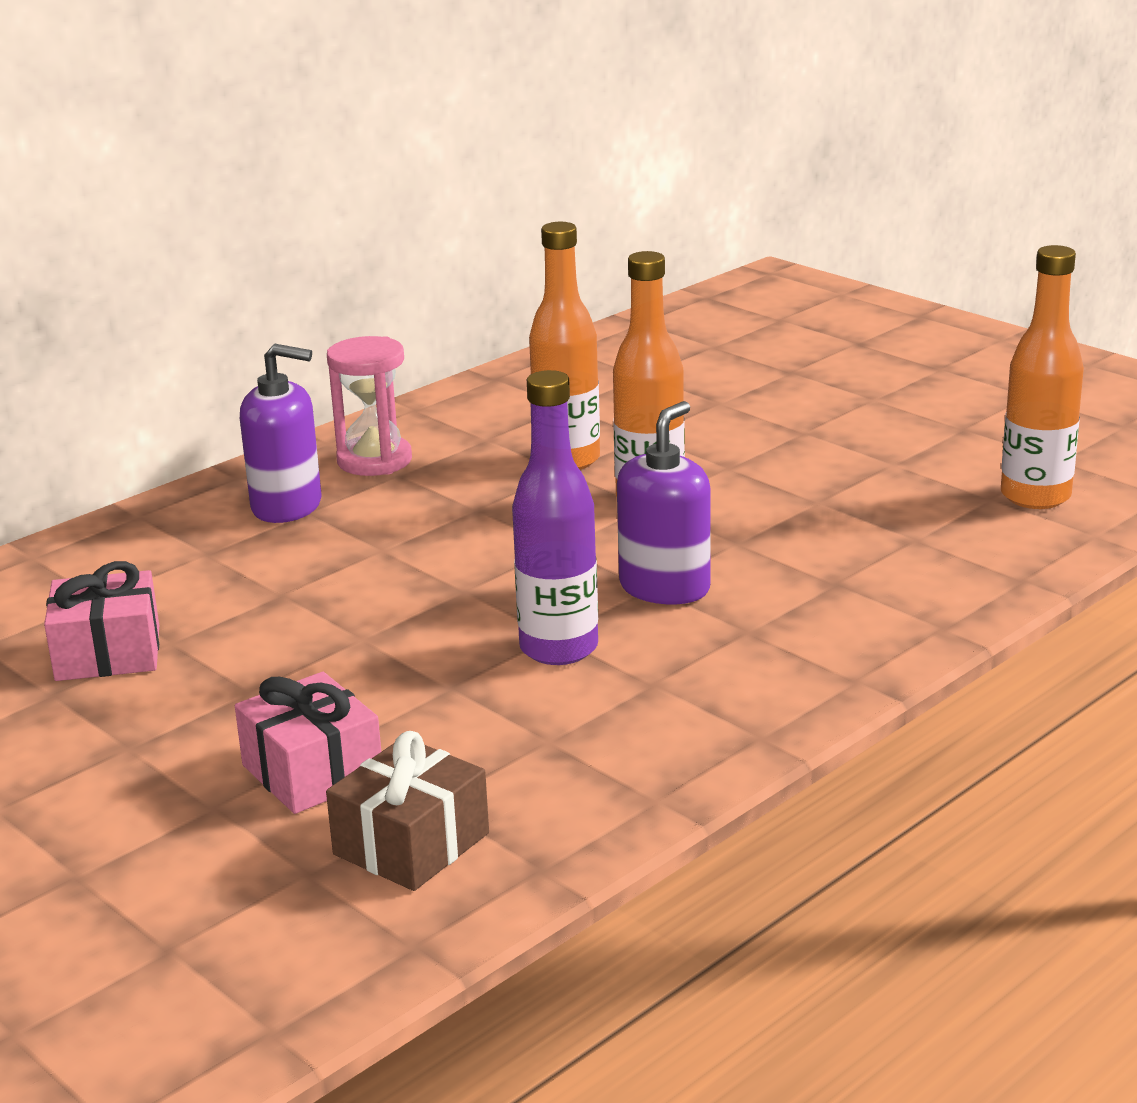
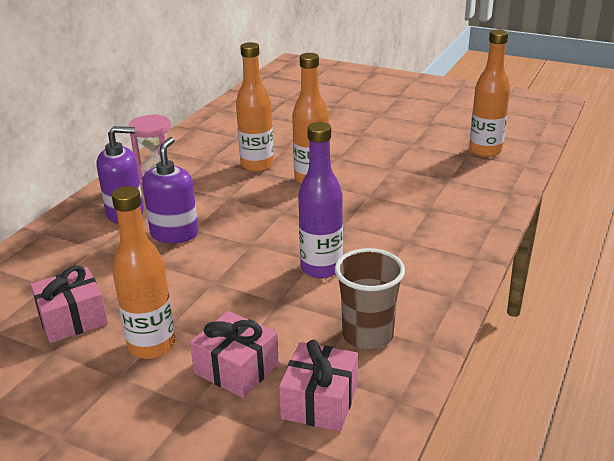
camera: 20 degrees left, 5 degrees up
(203, 714) = (152, 346): none -> orange bottle
(411, 844) = (319, 401): brown gift -> pink gift
(561, 766) = (367, 335): none -> brown cup
(664, 587) = (351, 225): purple soap dispenser -> purple soap dispenser (174, 233)

